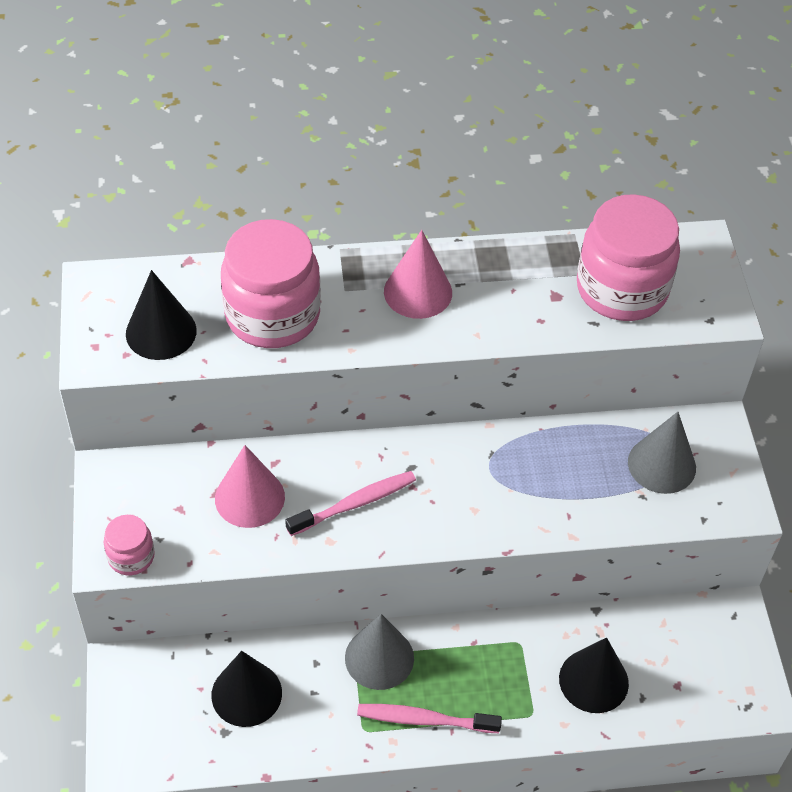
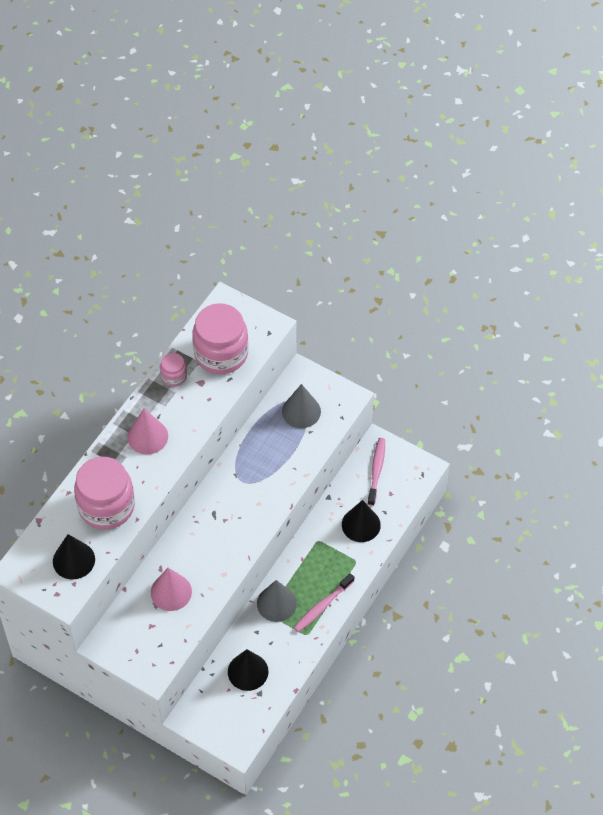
camera: 50 degrees left, 5 degrees up
(131, 556) = (160, 663): pink jar -> pink jar (174, 376)
(355, 504) = (213, 550): pink toothbrush -> pink toothbrush (376, 470)

